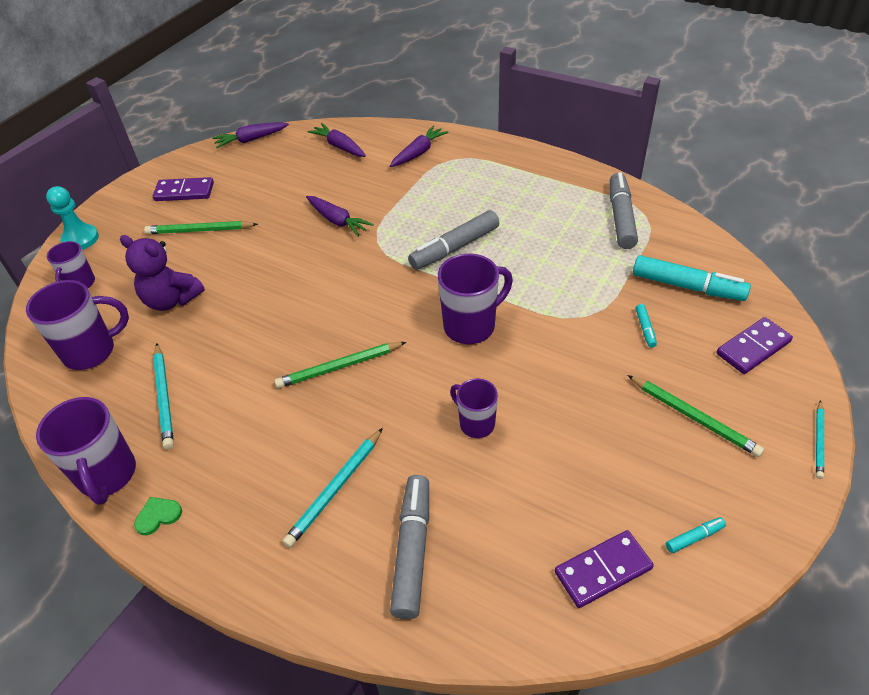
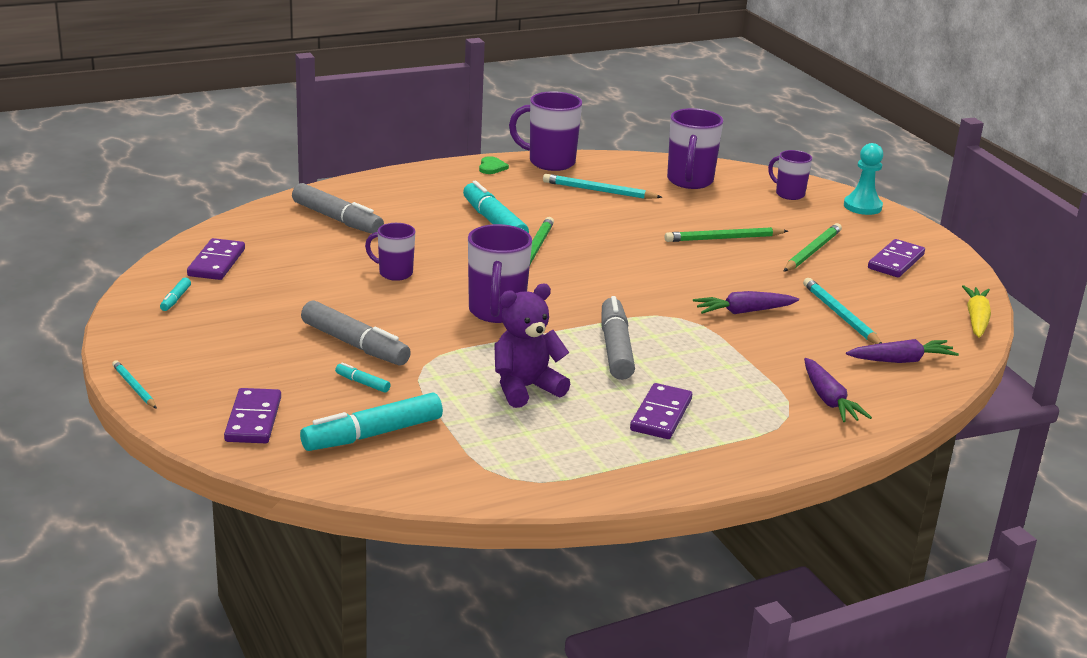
camera: 120 degrees right, 20 degrees down
(171, 300) = (716, 218): purple teddy bear -> purple teddy bear (525, 388)
(251, 140) = (976, 319): purple carrot -> yellow carrot
(305, 426) = (494, 222): none -> turquoise marker
(335, 489) = (423, 214): turquoise pencil -> turquoise pencil (840, 315)
(476, 423) = (394, 273): purple mug -> purple mug turned 150 degrees counterclockwise
(511, 197) = (661, 415): none -> purple domino
(621, 217) = (529, 460): grey marker -> grey marker (355, 345)
(693, 417) = (248, 351): green pencil -> green pencil (723, 238)

